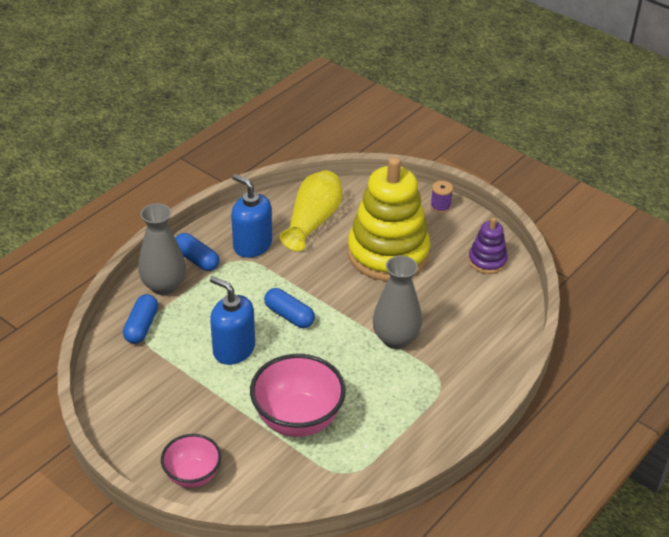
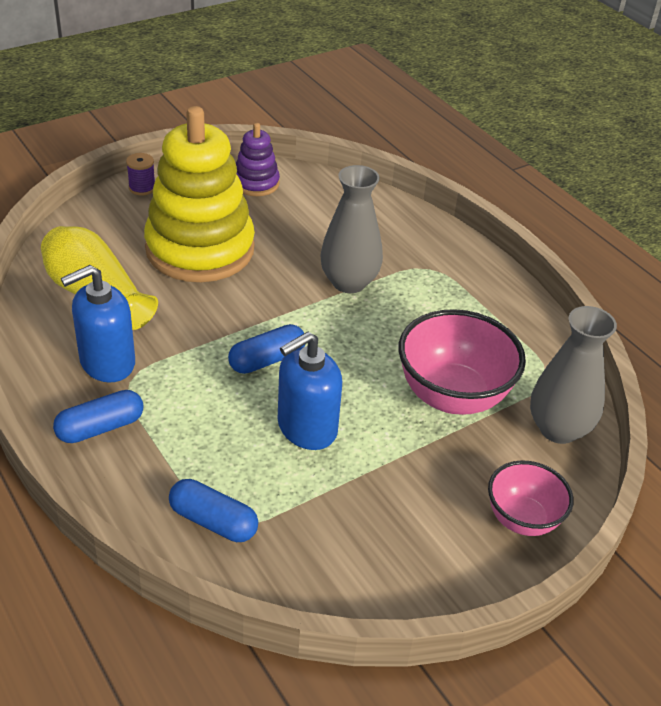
camera: 75 degrees left, 0 degrees up
(164, 286) = (137, 477): grey vase -> grey vase (558, 429)

